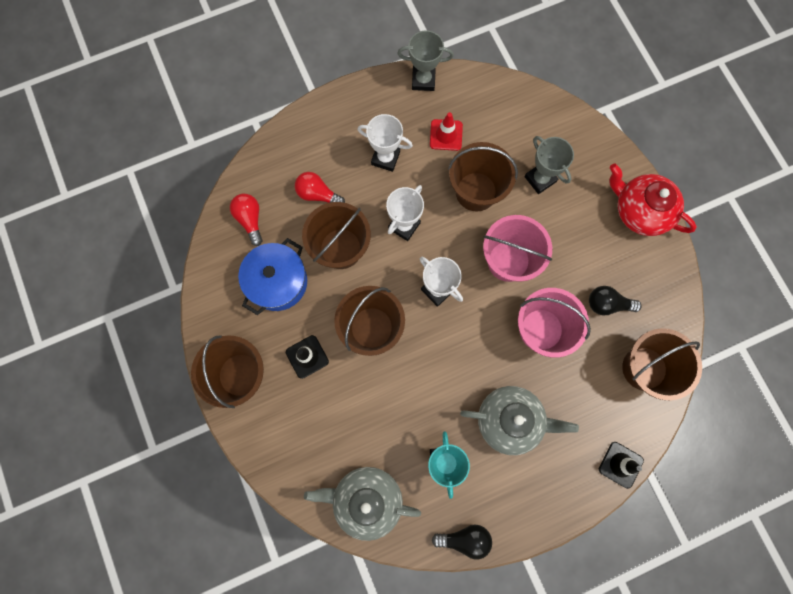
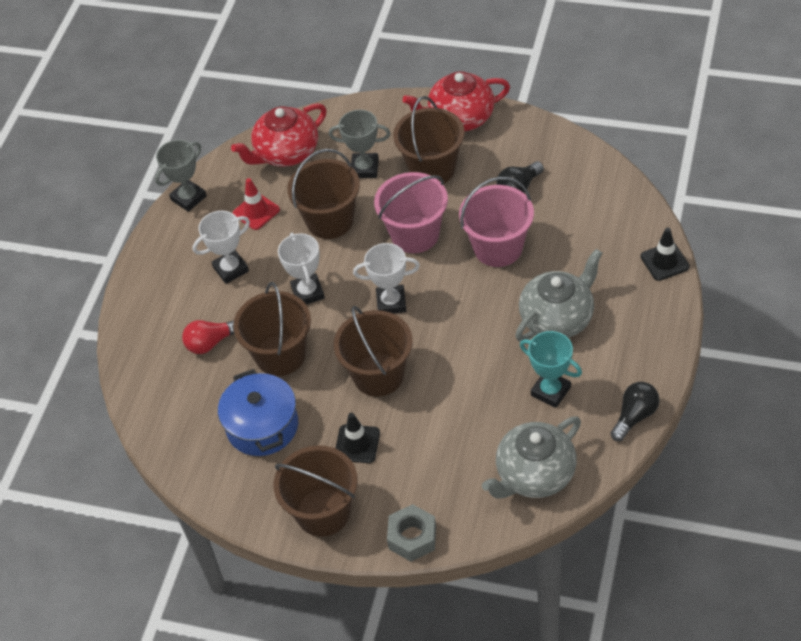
camera: 45 degrees left, 25 degrees down
(250, 220) = (179, 413): red light bulb -> none
(261, 450) = (412, 537): none -> grey nut
(512, 113) = (286, 153): none -> red teapot
(644, 368) = (596, 196): brown bucket -> brown bucket (432, 169)

